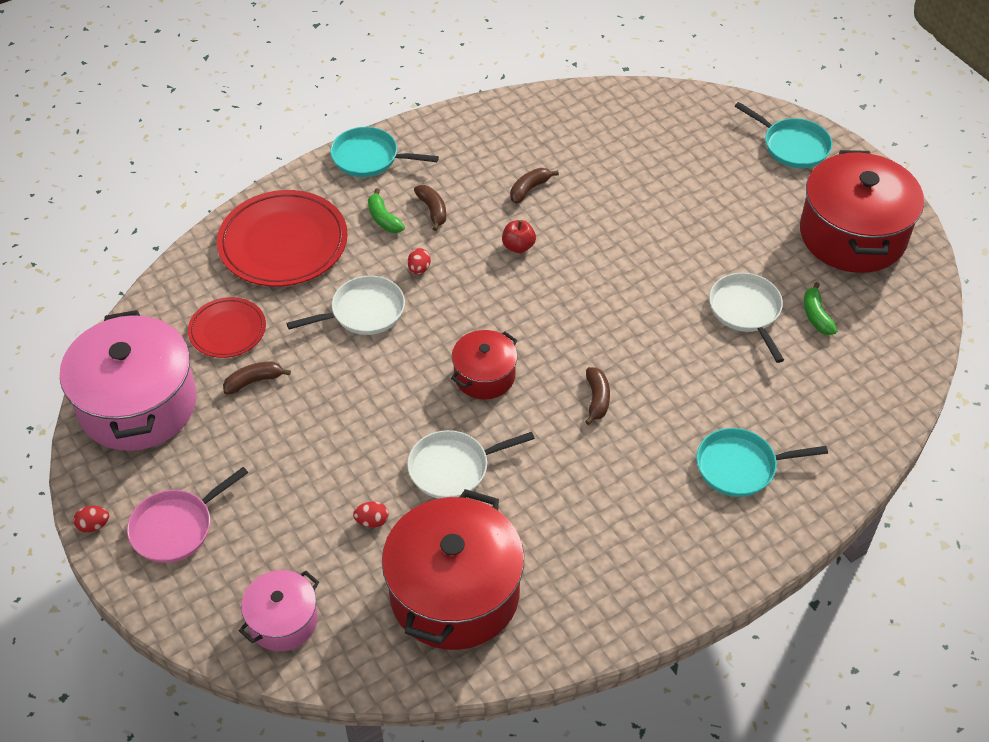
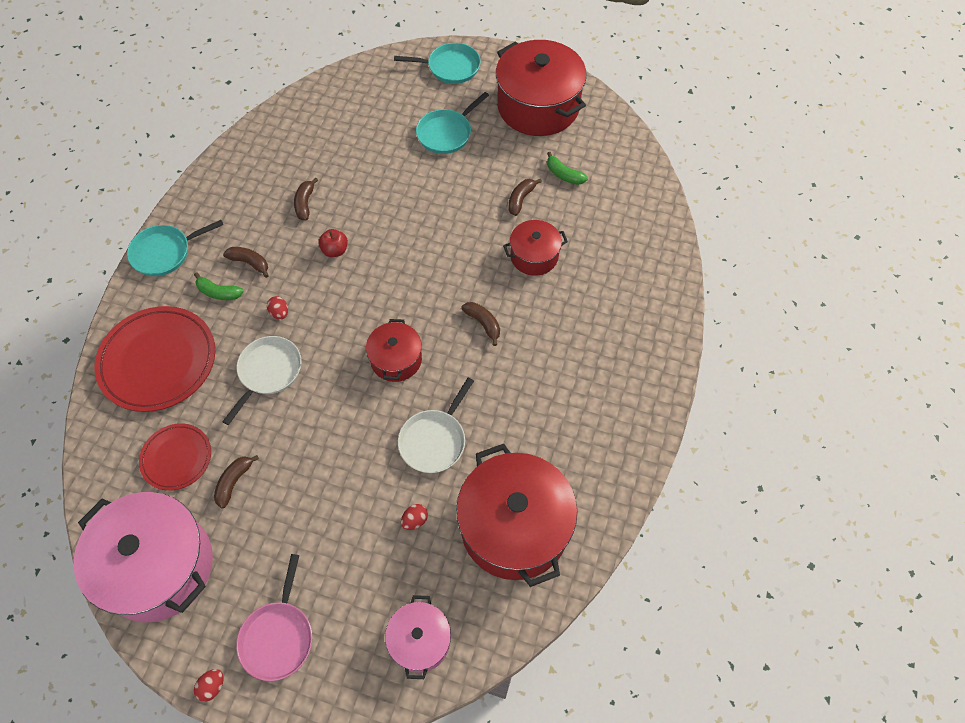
camera: 40 degrees left, 10 degrees up
(708, 371) = (534, 256): none -> red pot
(740, 466) = (608, 306): turquoise pan -> turquoise pan (446, 133)
(746, 311) = (521, 199): white pan -> brown banana

